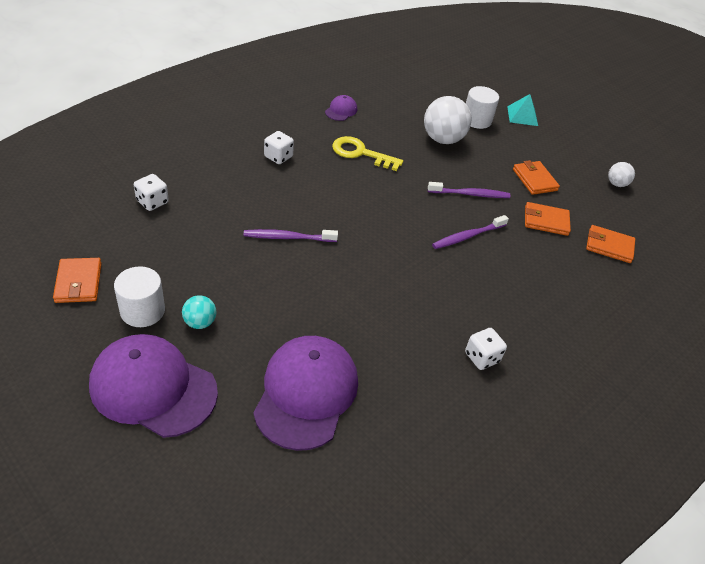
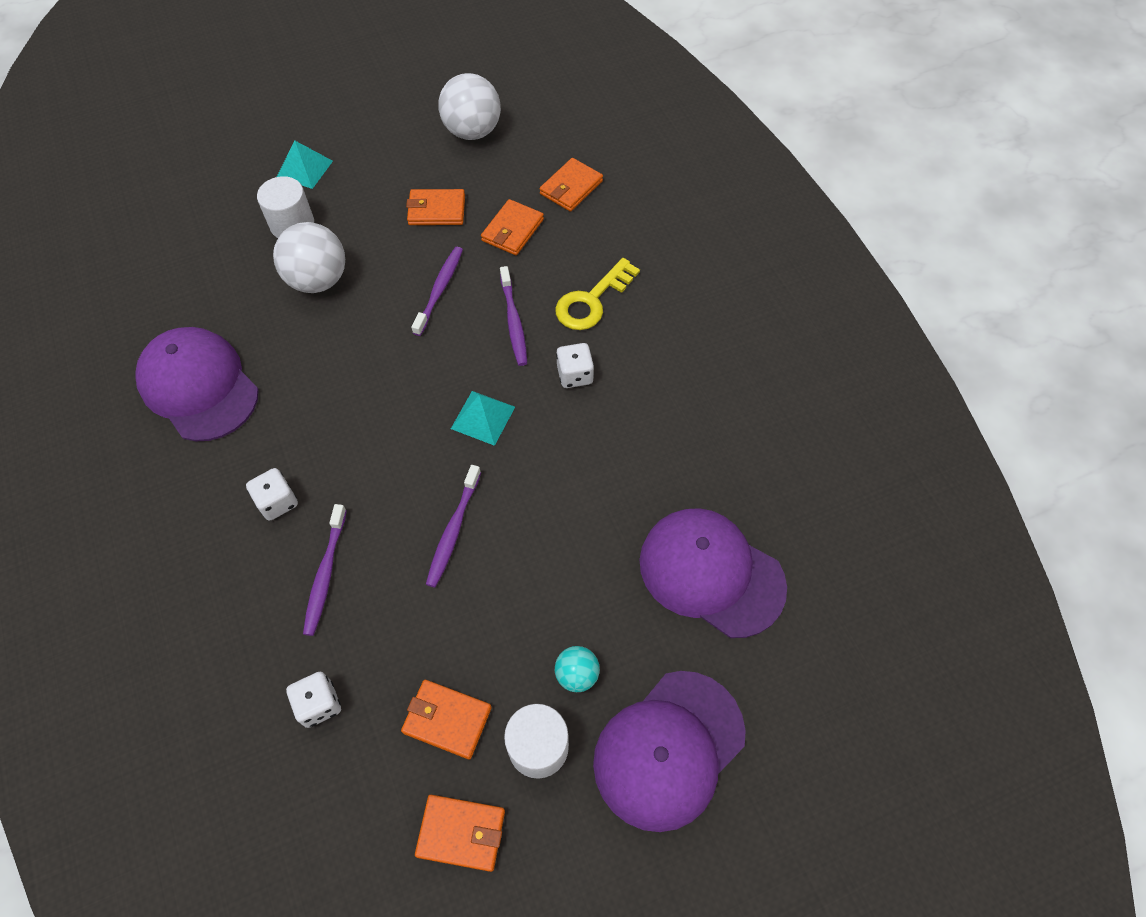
camera: 65 degrees left, 15 degrees up
(153, 261) = (447, 720): none -> orange wallet
(238, 186) = (325, 573): none -> purple toothbrush
(341, 110) = (199, 386): purple cap -> purple cap, size x2.26
(361, 153) = (311, 390): yellow key -> yellow key (592, 300)
(380, 235) = (483, 417): none -> turquoise pyramid
(482, 357) = (699, 378): white dice -> white dice (575, 375)
(616, 184) = (472, 131): white ball -> white ball, size x1.92

